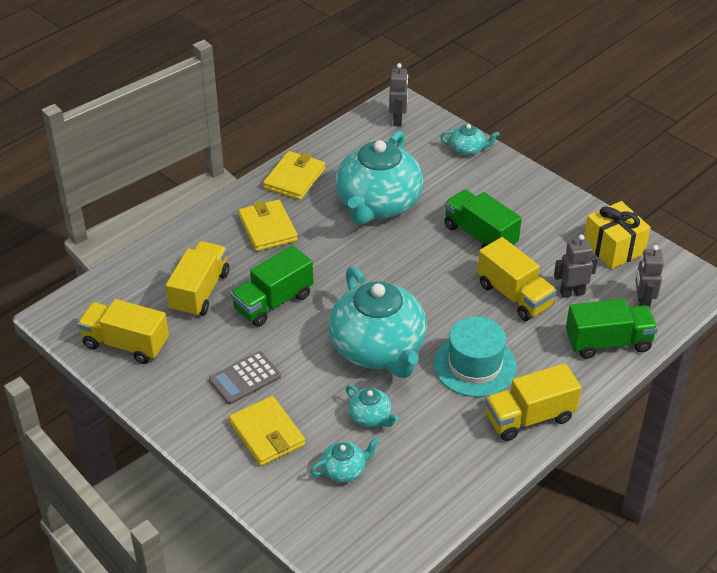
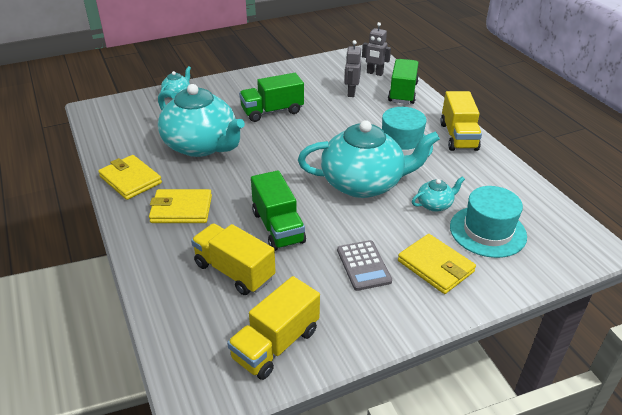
camera: 70 degrees left, 5 degrees down
(267, 434) = (435, 266): yellow wallet -> yellow wallet turned 60 degrees clockwise
(344, 470) = (487, 231): turquoise teapot -> turquoise hat
(398, 120) = (112, 113): grey robot -> none
(514, 295) = (341, 113): yellow truck -> none
(613, 248) = (320, 69): yellow gift -> none

